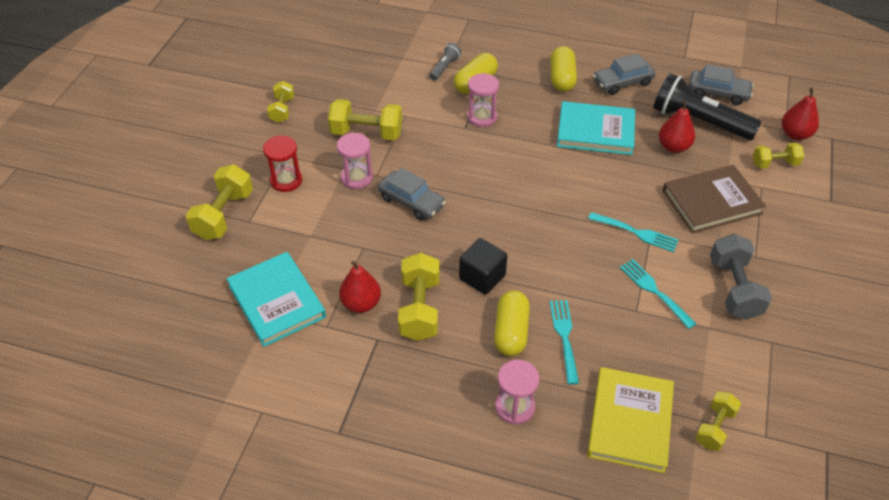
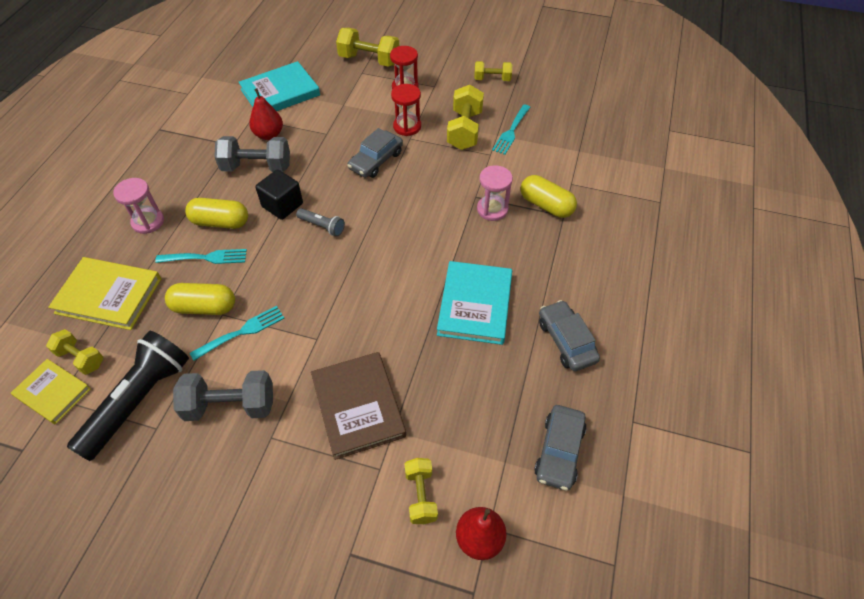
camera: 90 degrees right, 5 degrees up
(357, 178) = (407, 126): pink hourglass -> red hourglass
(419, 309) = (257, 167): yellow dumbbell -> grey dumbbell
(444, 67) = (568, 182): grey flashlight -> grey flashlight (322, 226)
(562, 78) = (565, 280): yellow capsule -> yellow capsule (204, 307)
(636, 232) = (320, 326): turquoise fork -> turquoise fork (511, 131)
(673, 147) = (451, 380): red pear -> none
(699, 121) = (499, 417): black flashlight -> black flashlight (139, 401)
(760, 442) = (53, 392): none -> yellow book

